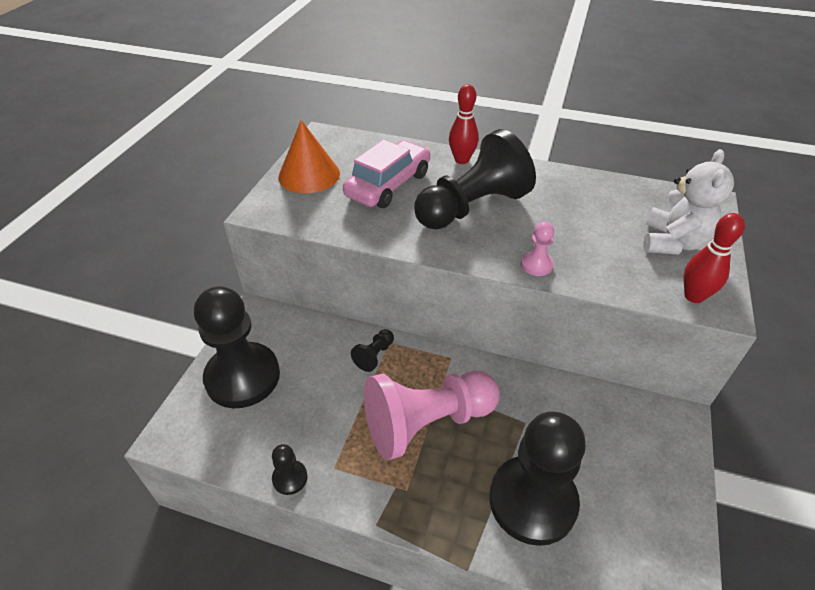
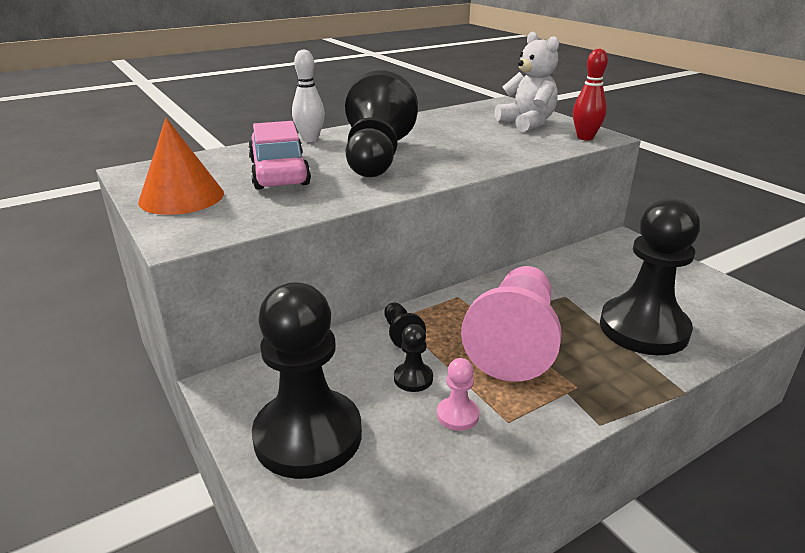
camera: 50 degrees left, 15 degrees down
(290, 478) = (491, 459): black pawn -> black pawn (413, 378)
(461, 160) = (310, 139): red bowling pin -> white bowling pin
(536, 265) = (483, 163): pink pawn -> pink pawn (457, 415)

